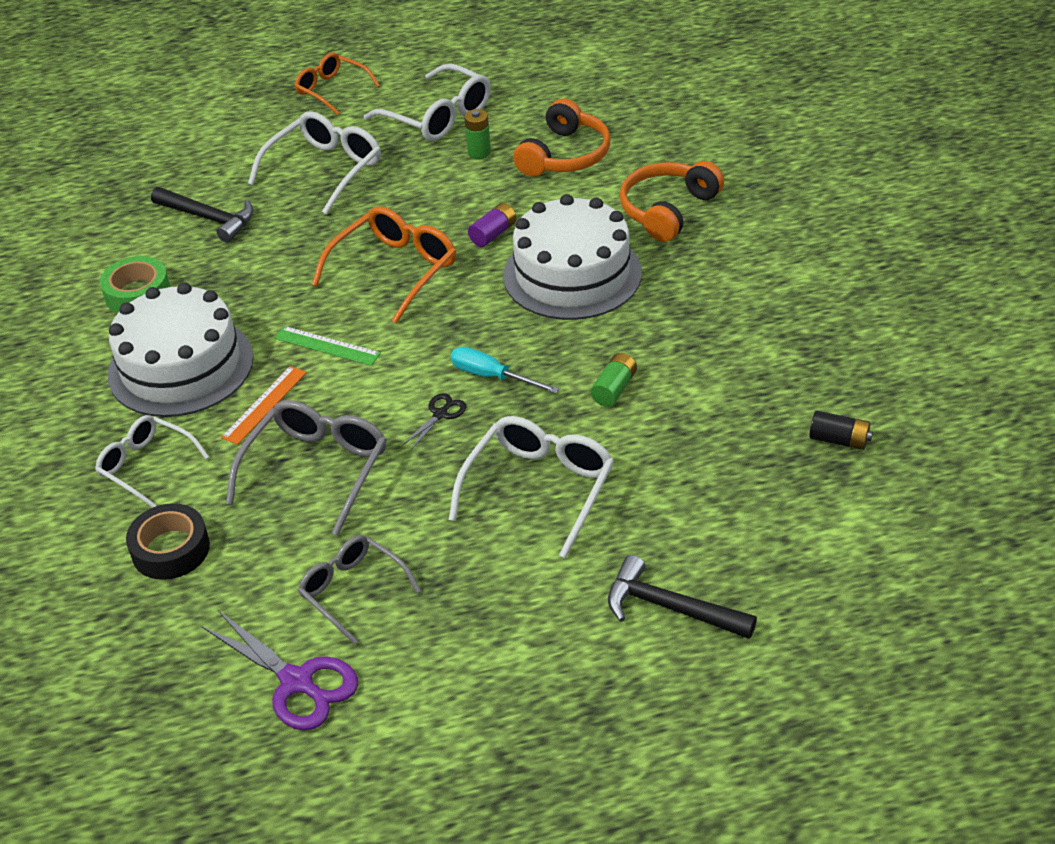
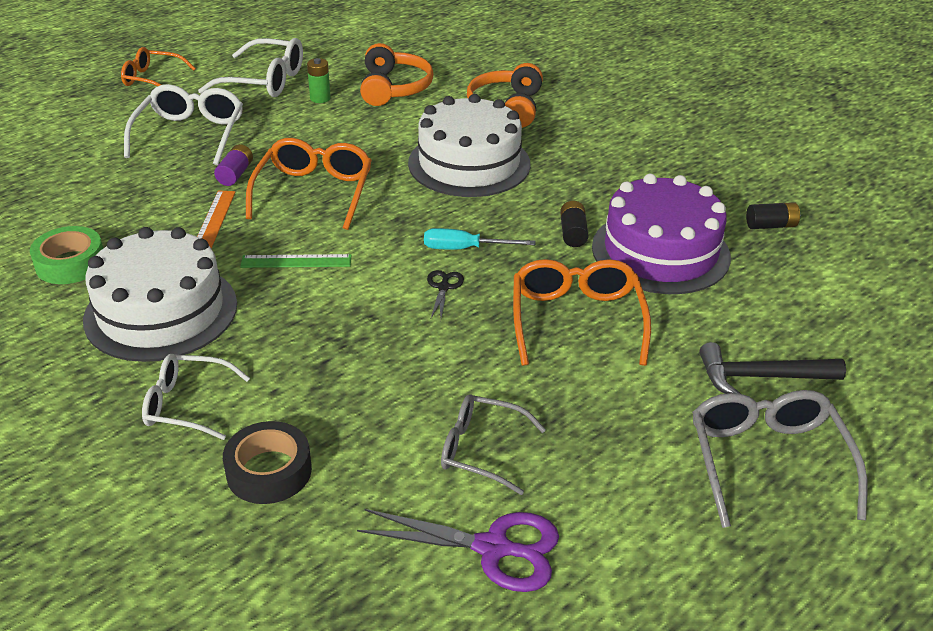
camera: 30 degrees left, 5 degrees down
(209, 218) = (102, 190): black hammer -> none
(264, 404) = (271, 321): orange ruler -> orange ruler (214, 219)
(316, 470) = (365, 360): grey glasses -> grey glasses (767, 461)
(493, 234) = (379, 150): purple battery -> purple battery (235, 174)
(539, 489) = (576, 320): white glasses -> orange glasses
(614, 389) = (573, 233): green battery -> black battery
(688, 437) = (660, 251): none -> purple cake

